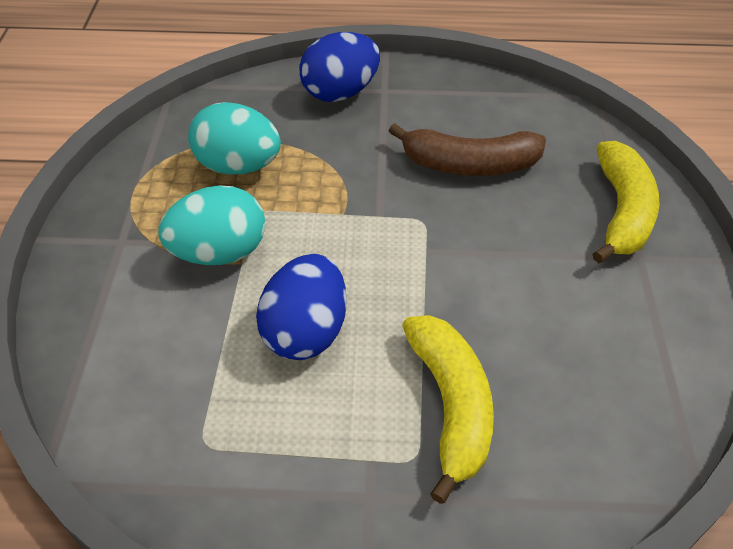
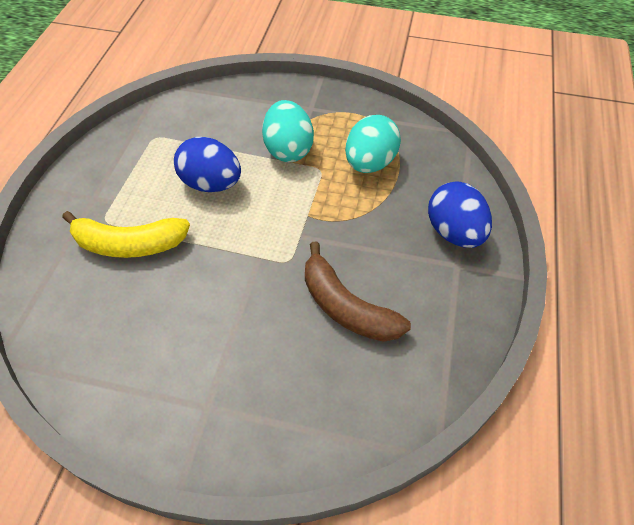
camera: 100 degrees right, 5 degrees up
(469, 165) = (346, 307): brown banana -> brown banana turned 60 degrees counterclockwise
(622, 211) = (262, 413): yellow banana -> none

